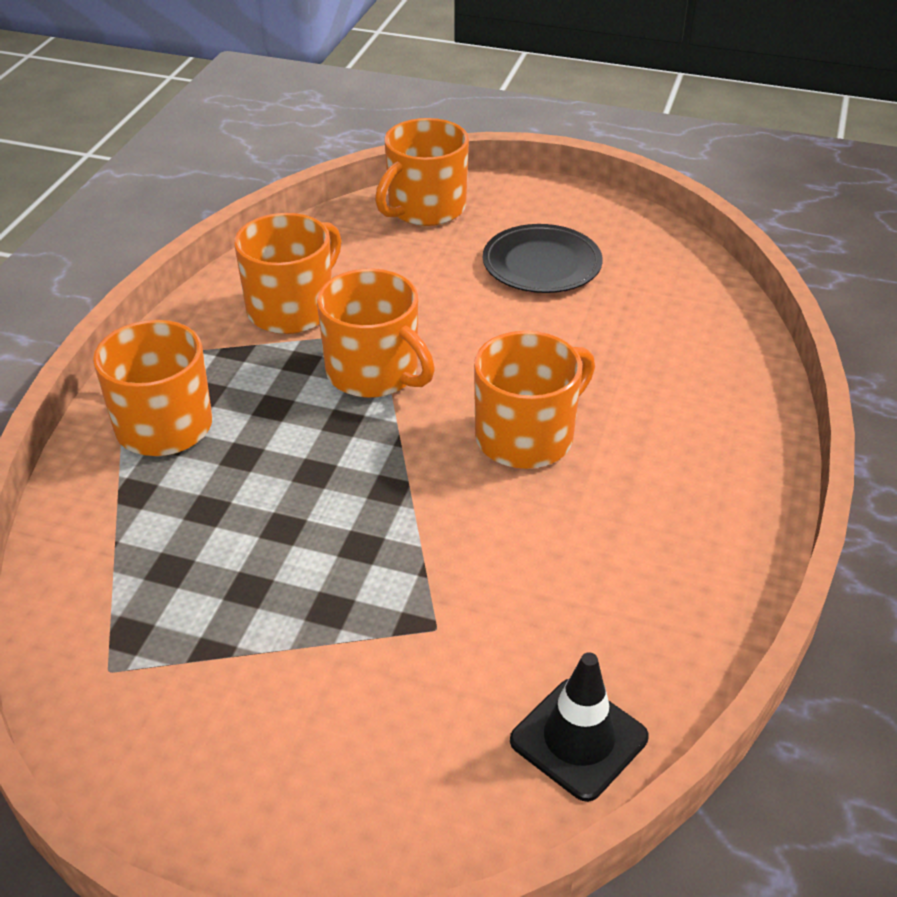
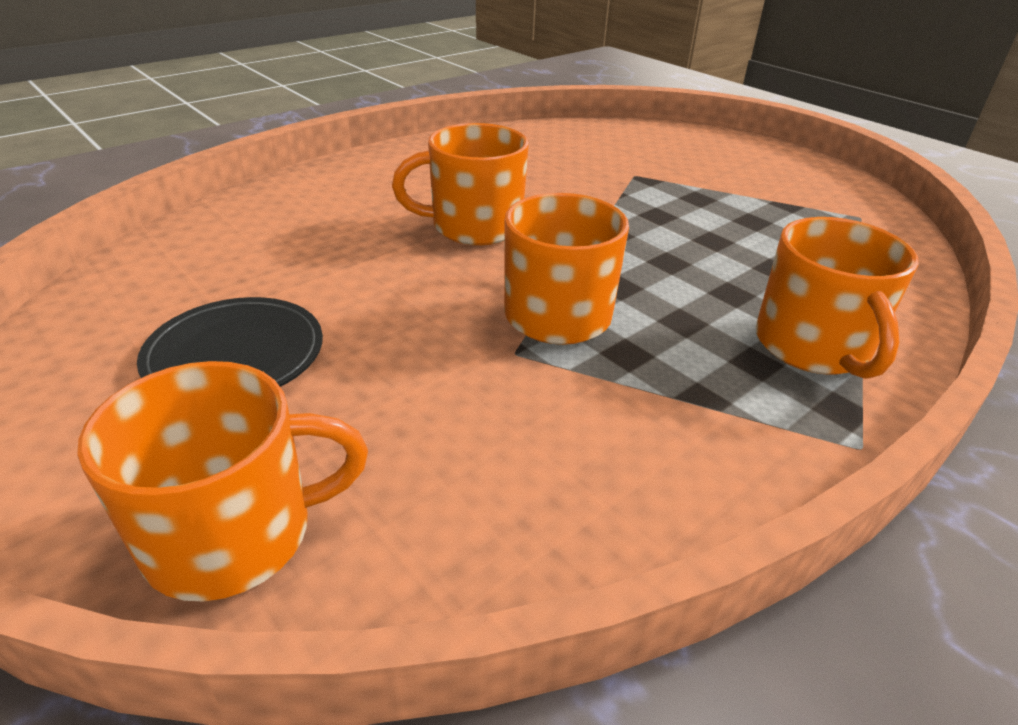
camera: 150 degrees left, 5 degrees down
(292, 309) = (599, 426): orange mug -> none
(578, 739) = (593, 132): black traffic cone -> none

